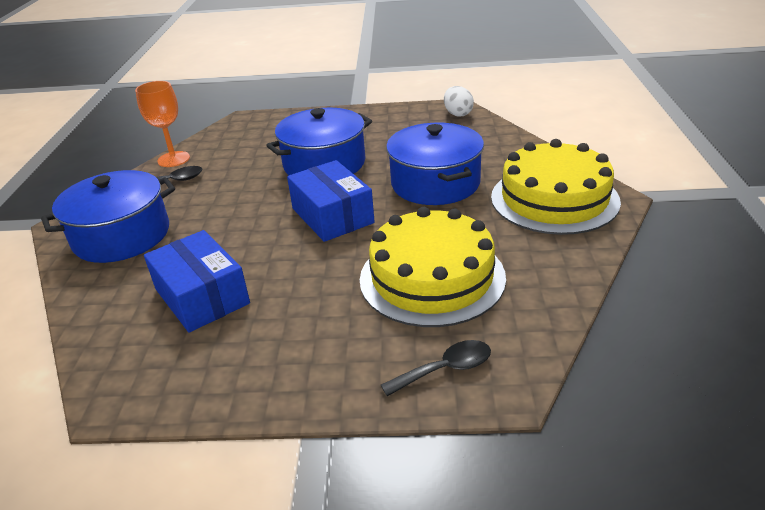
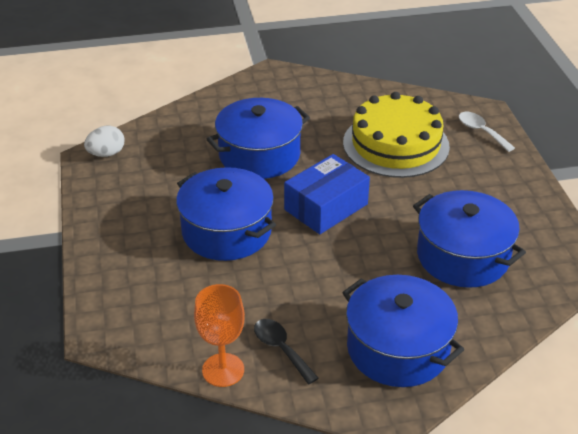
camera: 105 degrees left, 5 degrees up
(202, 296) = (462, 256): blue box -> blue pot
(445, 369) = (481, 131): black spoon -> white spoon
(554, 199) = (277, 96): yellow cake -> none

